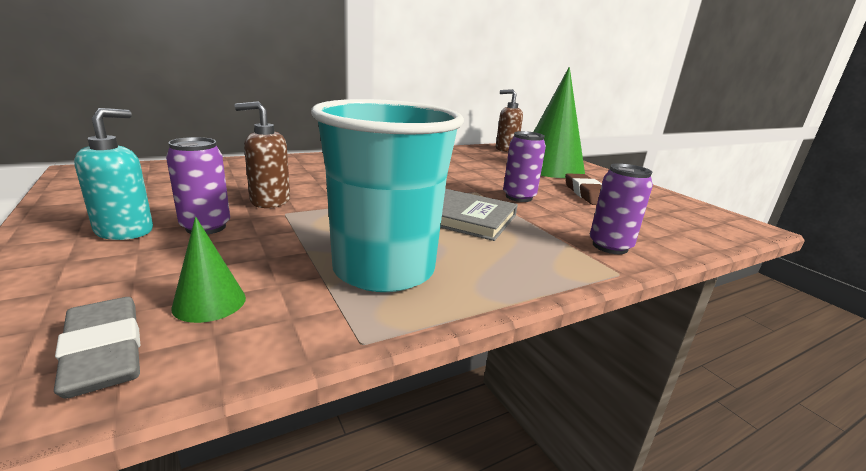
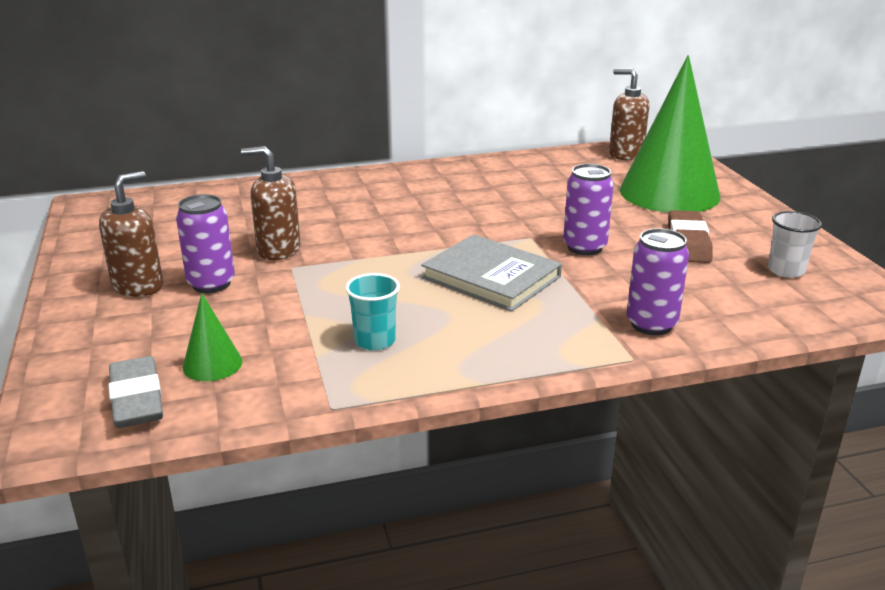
camera: 15 degrees right, 5 degrees up
(125, 231) = (138, 286): turquoise soap dispenser -> brown soap dispenser
(384, 270) = (375, 341): turquoise cup -> turquoise cup, size x0.40
(665, 209) = (786, 270): none -> white cup

